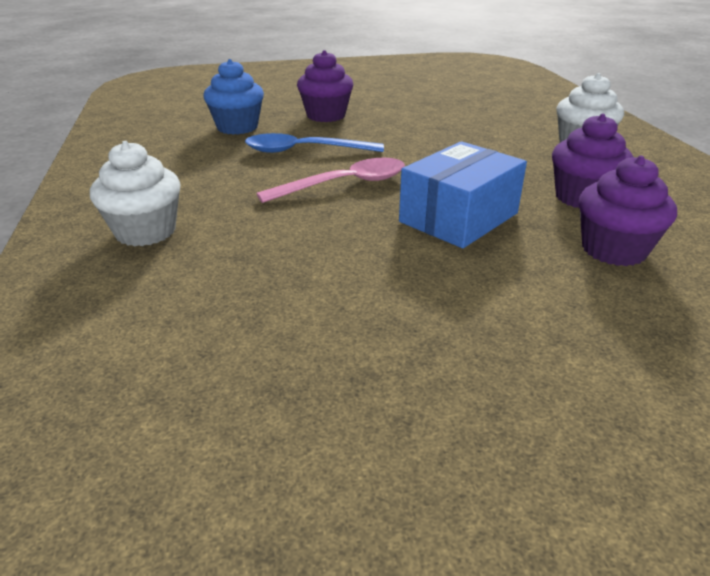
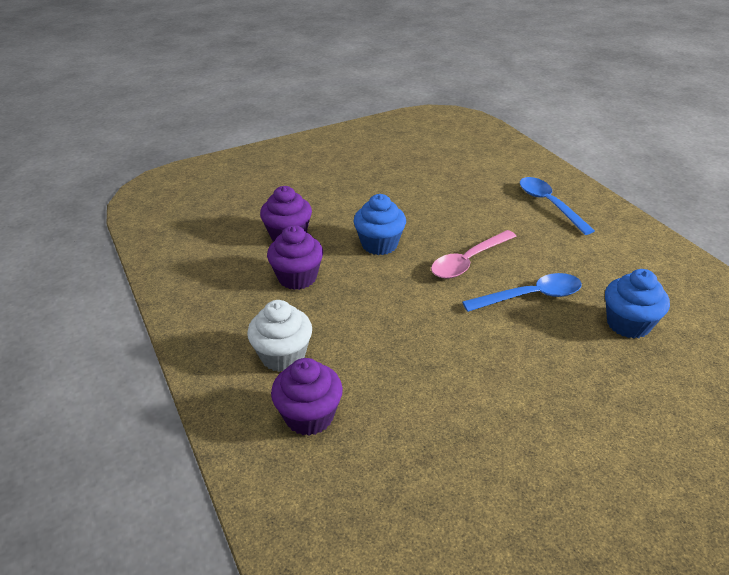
camera: 165 degrees right, 5 degrees up
(145, 232) = (549, 204): white cupcake -> blue spoon
(326, 115) = (565, 368): purple cupcake -> purple cupcake (309, 416)
(459, 217) = (379, 244): blue box -> blue cupcake

